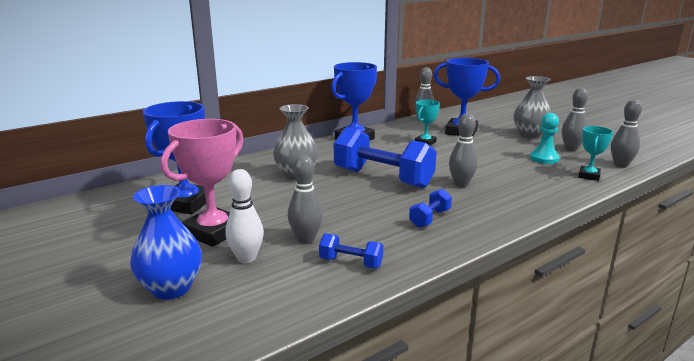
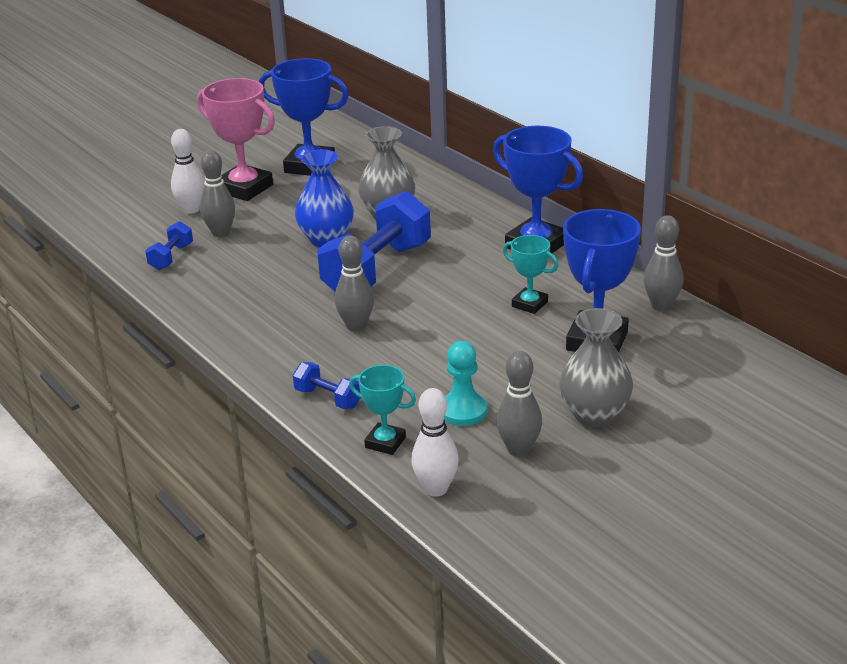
camera: 90 degrees right, 10 degrees up
(171, 288) = (152, 187): blue vase -> blue vase (326, 239)
(429, 218) = (256, 299): blue dumbbell -> blue dumbbell (328, 398)
(620, 165) = (436, 489): grey bowling pin -> white bowling pin

